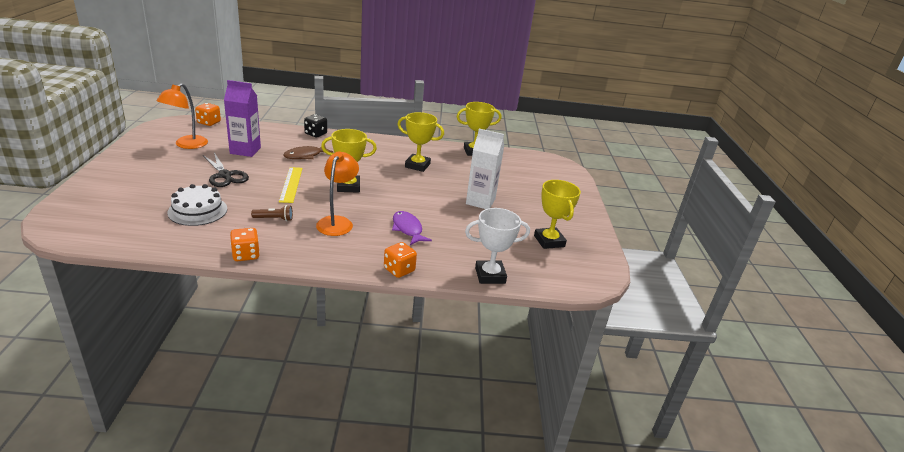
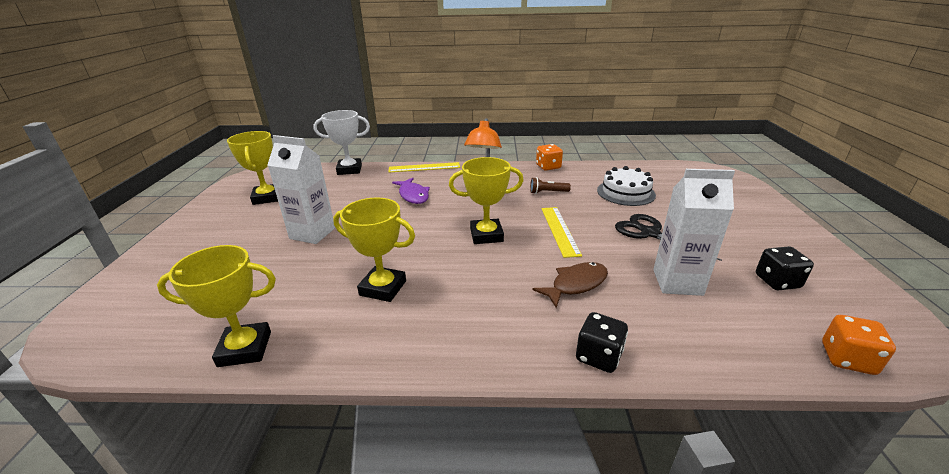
camera: 175 degrees left, 0 degrees up
(186, 145) = (777, 281): orange lamp -> black dice
(245, 150) = (677, 282): purple carton -> white carton
(399, 270) = (424, 167): orange dice -> yellow ruler

